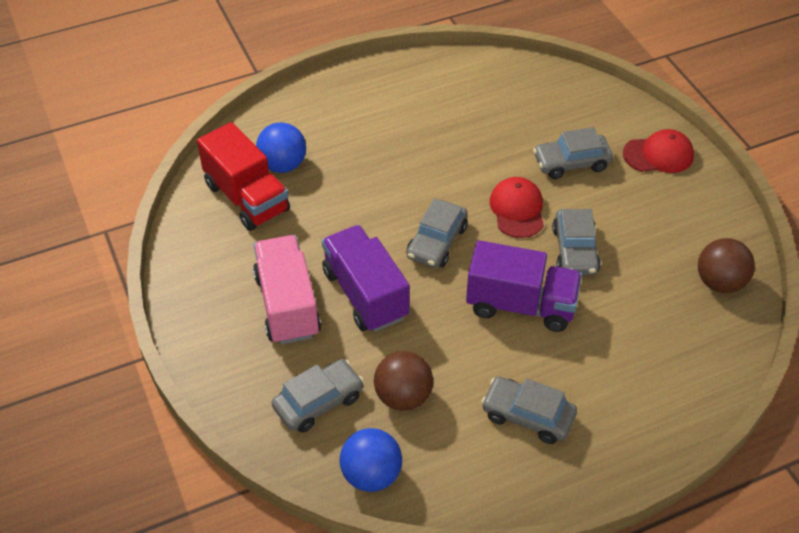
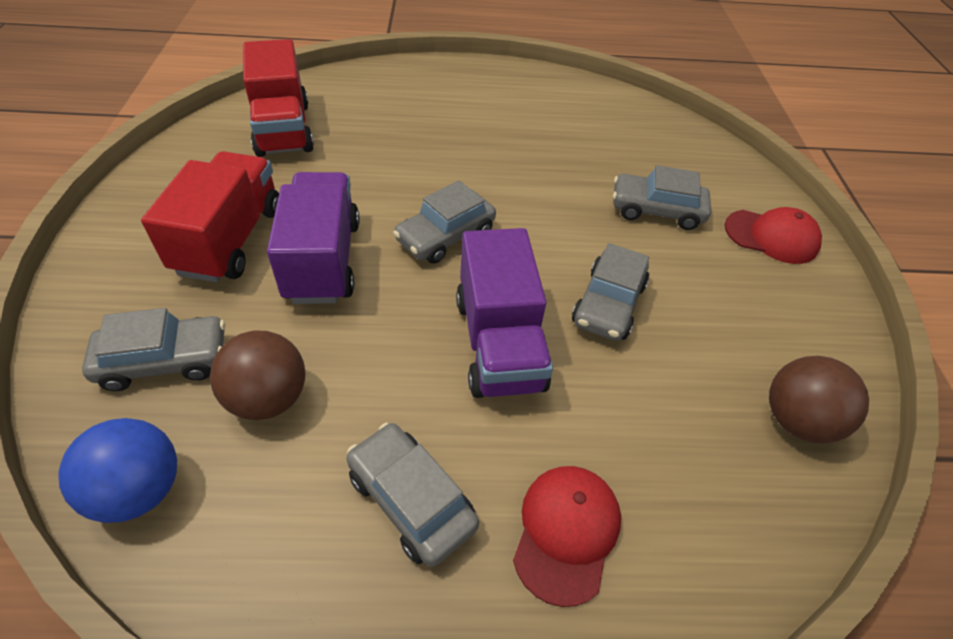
camera: 20 degrees right, 0 degrees up
(283, 165) = (342, 114): blue ball -> none
(287, 305) = (230, 239): pink truck -> red truck
(517, 209) = (562, 235): red cap -> red cap (566, 532)
(521, 305) = (499, 343): purple truck -> purple truck turned 45 degrees clockwise

